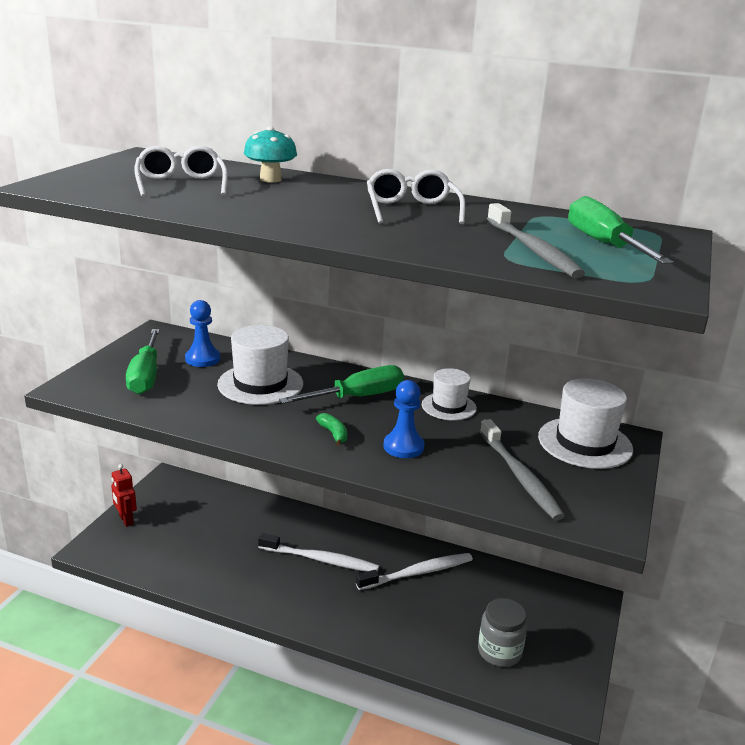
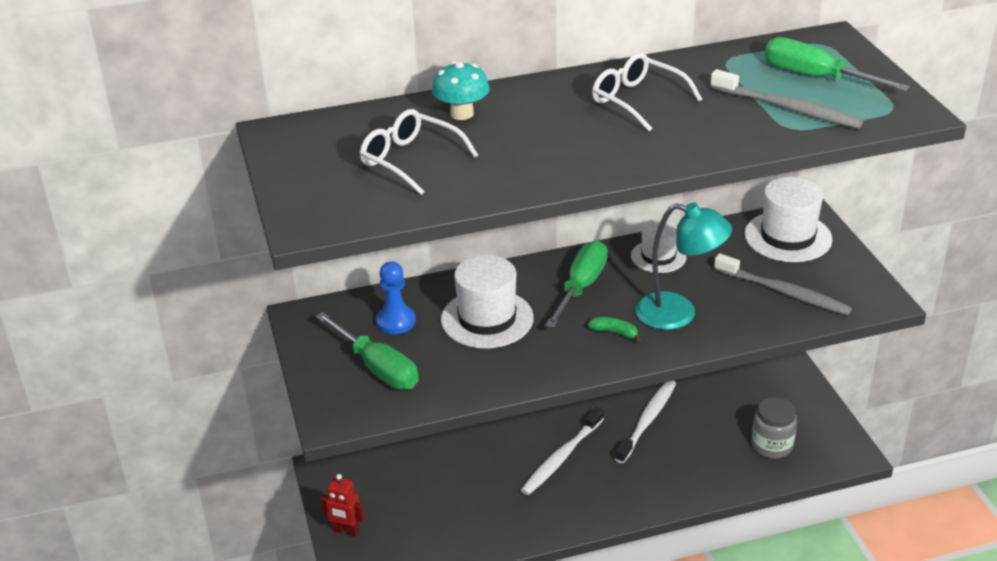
camera: 35 degrees left, 10 degrees up
(320, 560) = (561, 457): white toothbrush -> white toothbrush turned 150 degrees clockwise
(403, 447) = (678, 314): blue pawn -> turquoise lamp

